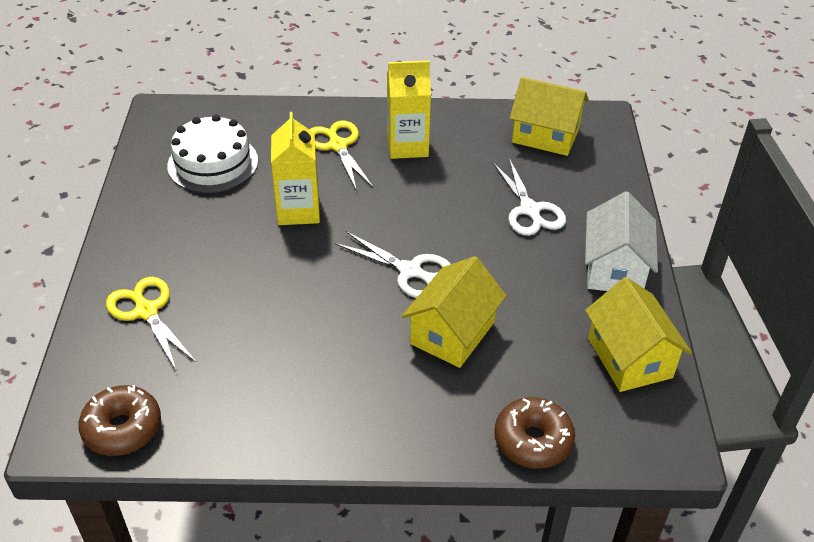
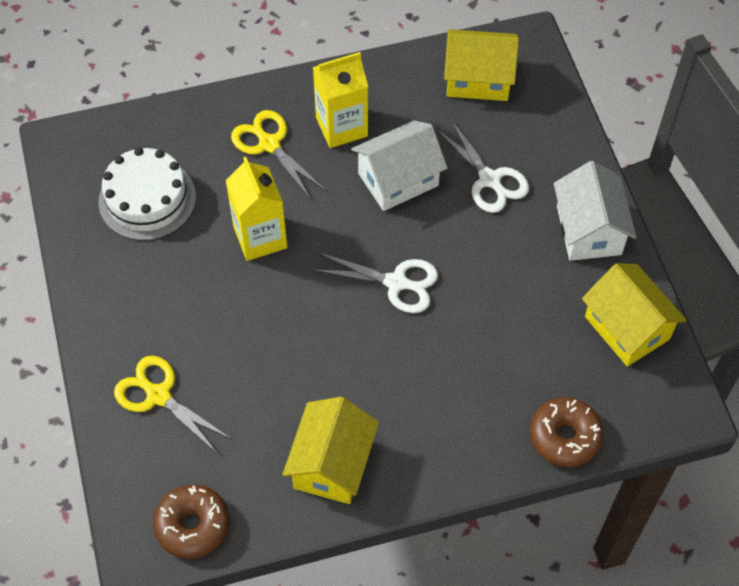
camera: 15 degrees left, 15 degrees up
(443, 193) = (398, 179): none -> white house
(452, 333) = (459, 343): yellow house -> yellow house (332, 464)

